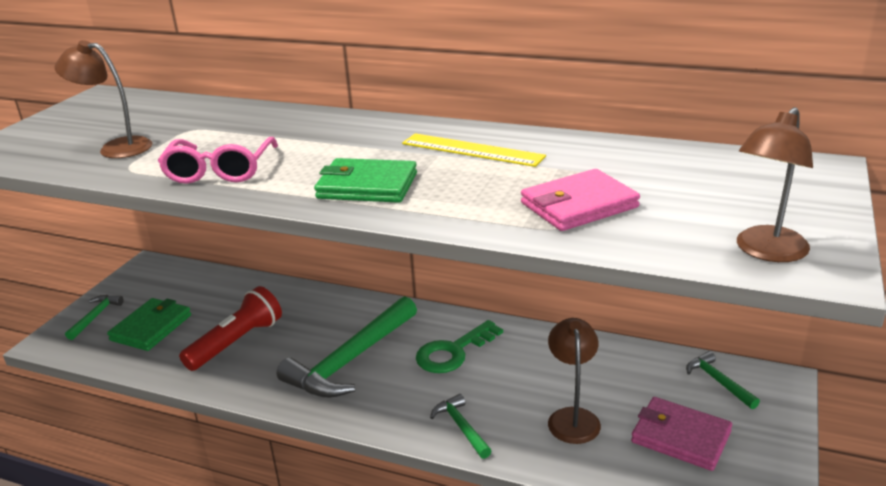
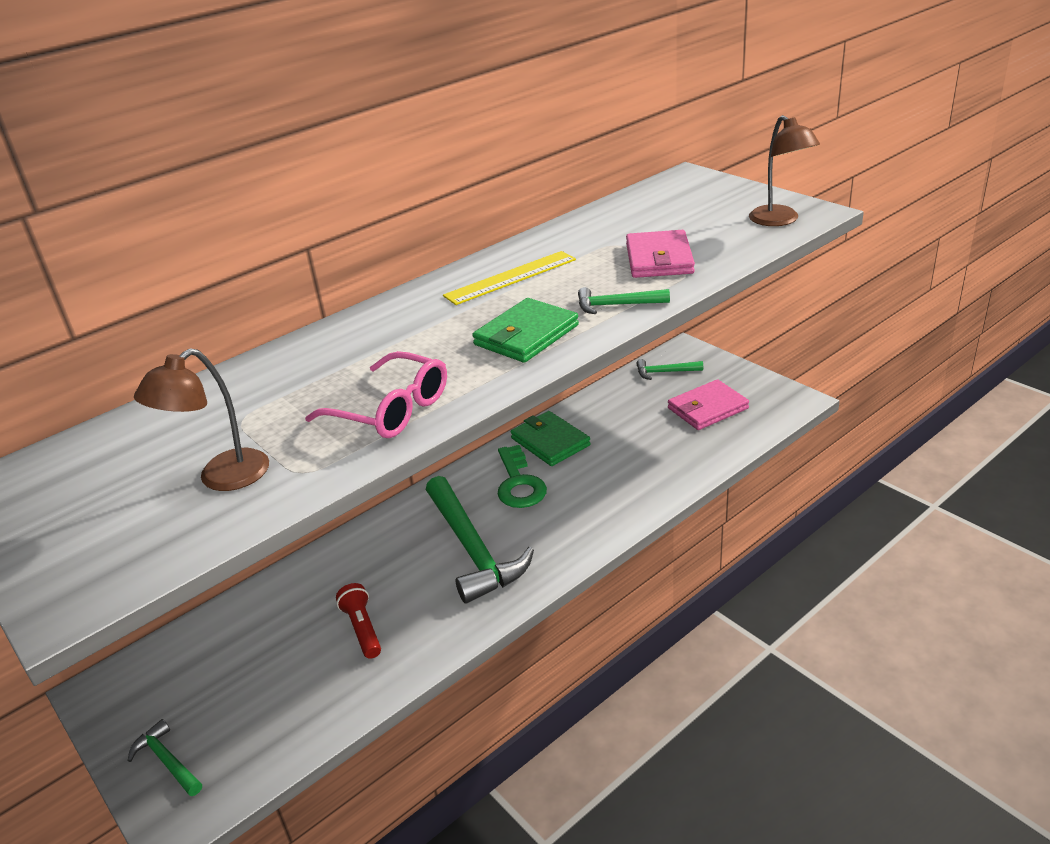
camera: 60 degrees left, 5 degrees up
(151, 327) = (255, 703): green wallet -> green wallet (550, 442)
(236, 342) = (362, 629): red flashlight -> red flashlight, size x0.63
(461, 427) = (620, 507): green hammer -> green hammer (617, 305)
(572, 417) = (652, 447): brown lamp -> none

